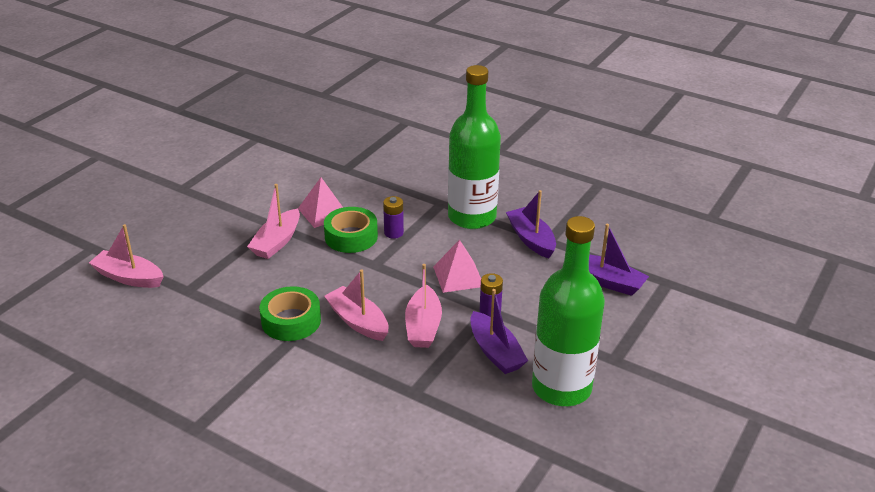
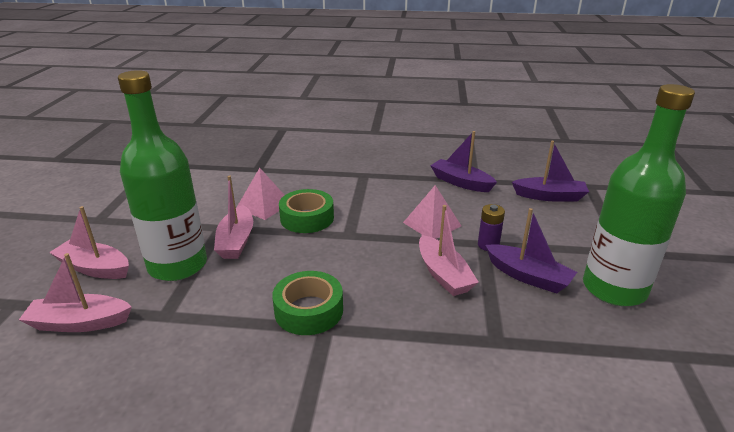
camera: 25 degrees left, 5 degrees down
(358, 321) = (378, 289): pink boat -> pink boat (94, 268)
(393, 233) = (343, 205): purple battery -> none
(472, 217) = (398, 178): green bottle -> green bottle (178, 265)

